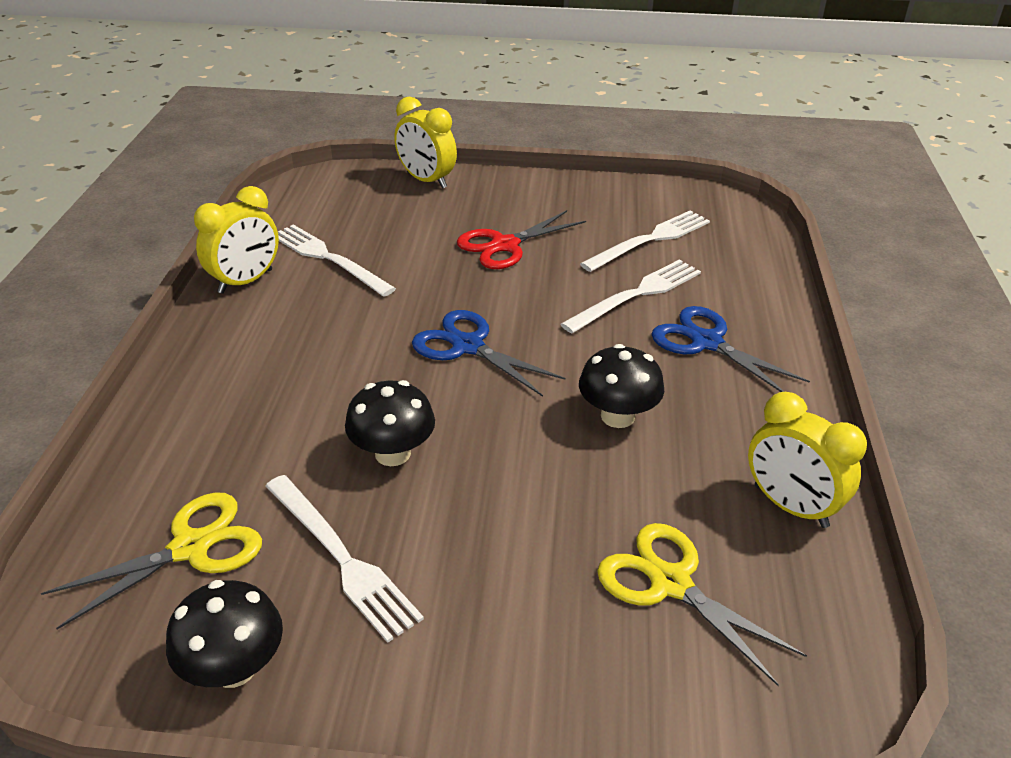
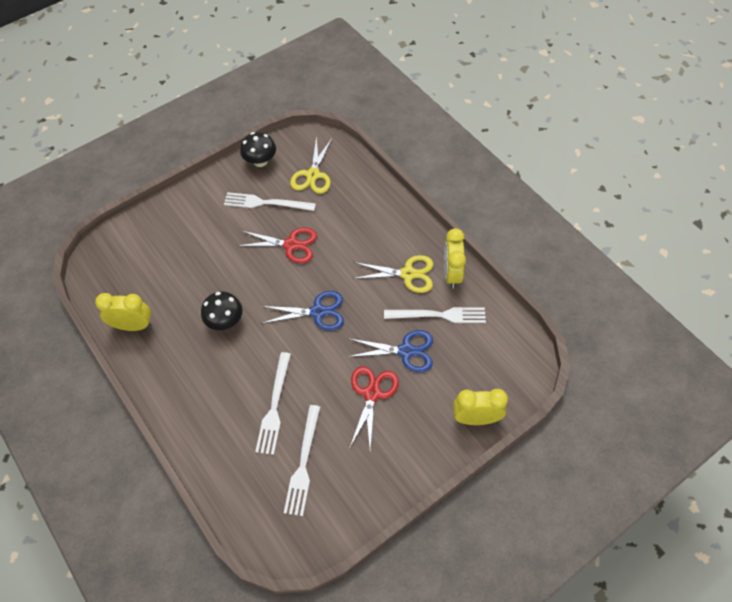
camera: 140 degrees right, 20 degrees up
(393, 453) = (291, 245): black mushroom -> red scissors
(670, 583) = (158, 266): yellow scissors -> yellow scissors (408, 274)
(706, 342) = (217, 396): blue scissors -> blue scissors (406, 351)

